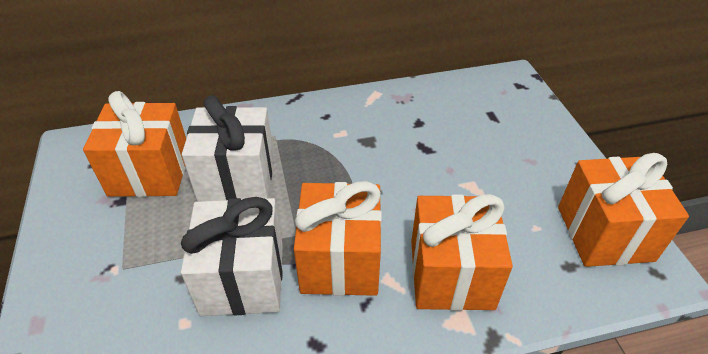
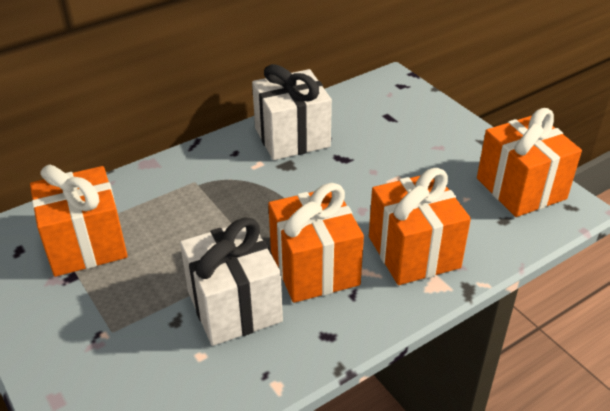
camera: 20 degrees left, 5 degrees down
(237, 177) = (178, 226): white gift -> white gift (292, 137)

